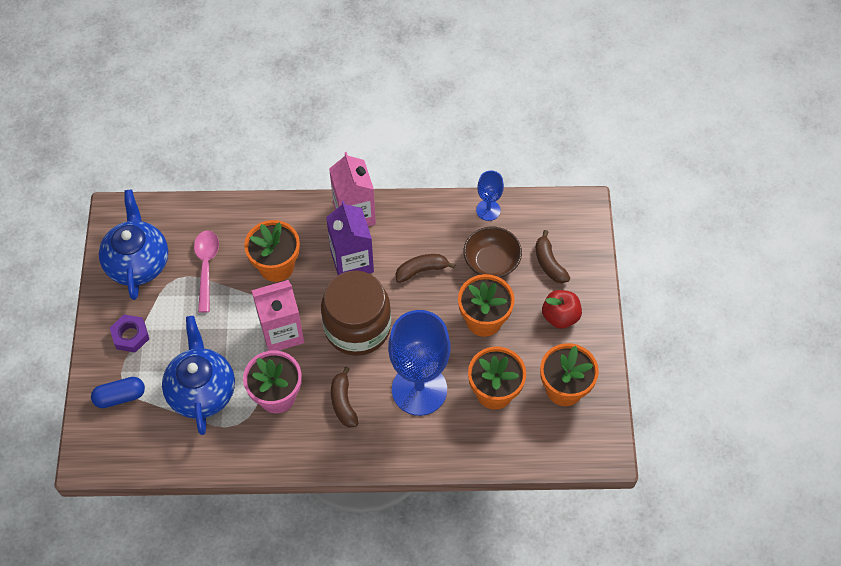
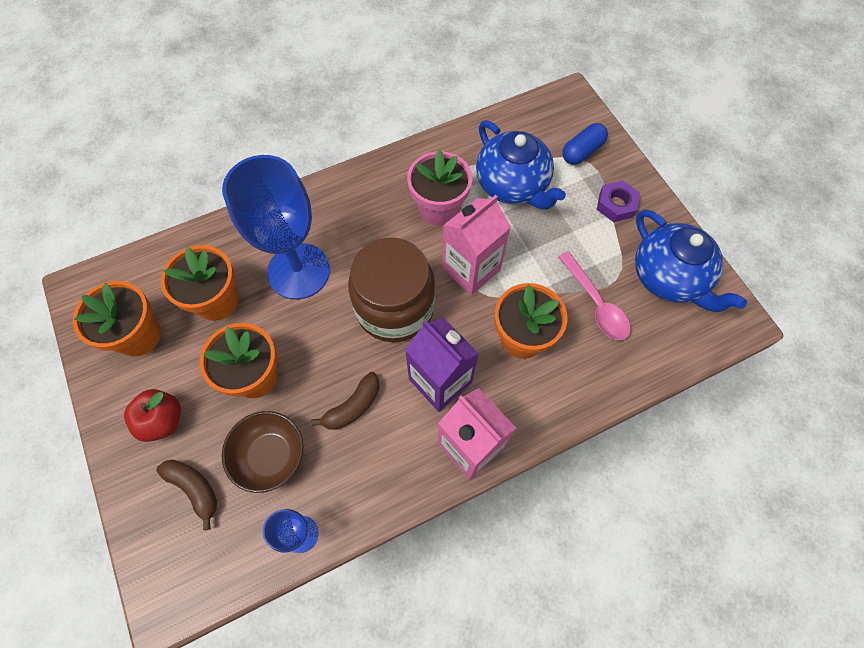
camera: 155 degrees right, 5 degrees up
(343, 402) = (370, 228): brown banana -> none

